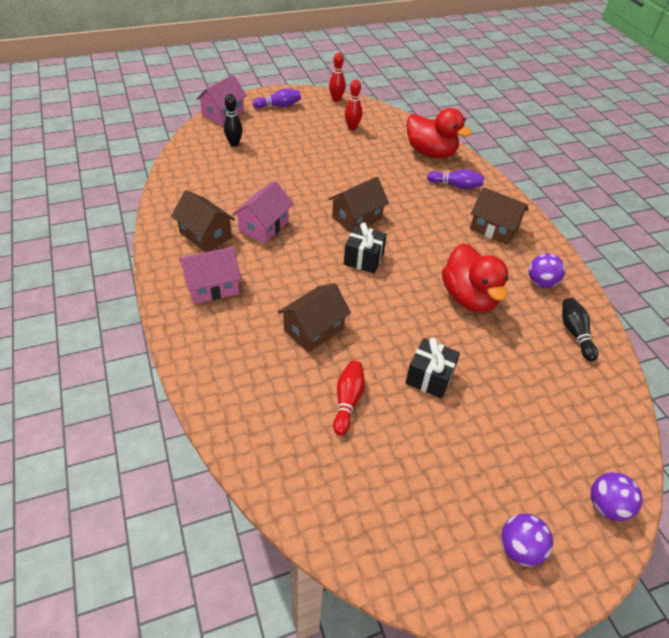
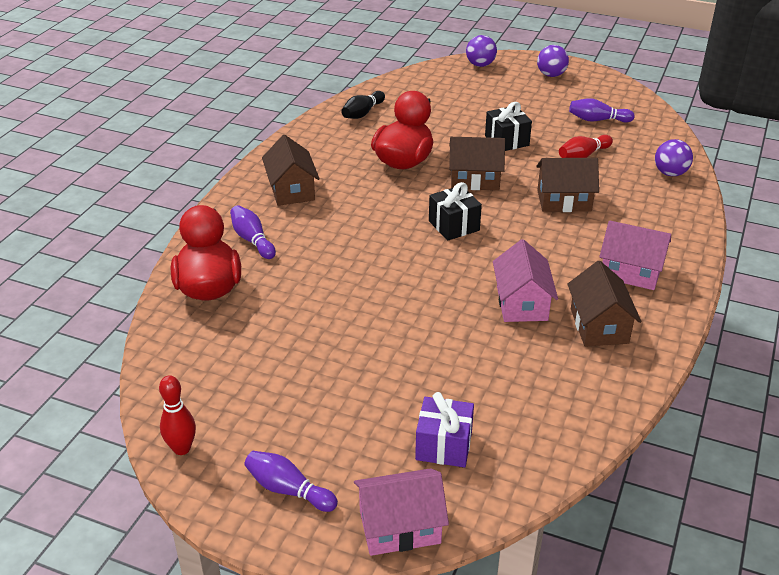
camera: 135 degrees left, 10 degrees down
(234, 144) = (444, 445): black bowling pin -> purple gift
(264, 226) = (522, 303): pink house -> pink house turned 75 degrees counterclockwise
(352, 127) = (241, 378): red bowling pin -> none
(357, 218) = (409, 262): brown house -> brown house (475, 179)
(385, 478) = (597, 120): none -> purple bowling pin
(541, 282) = (328, 143): purple ball -> purple ball (670, 173)

